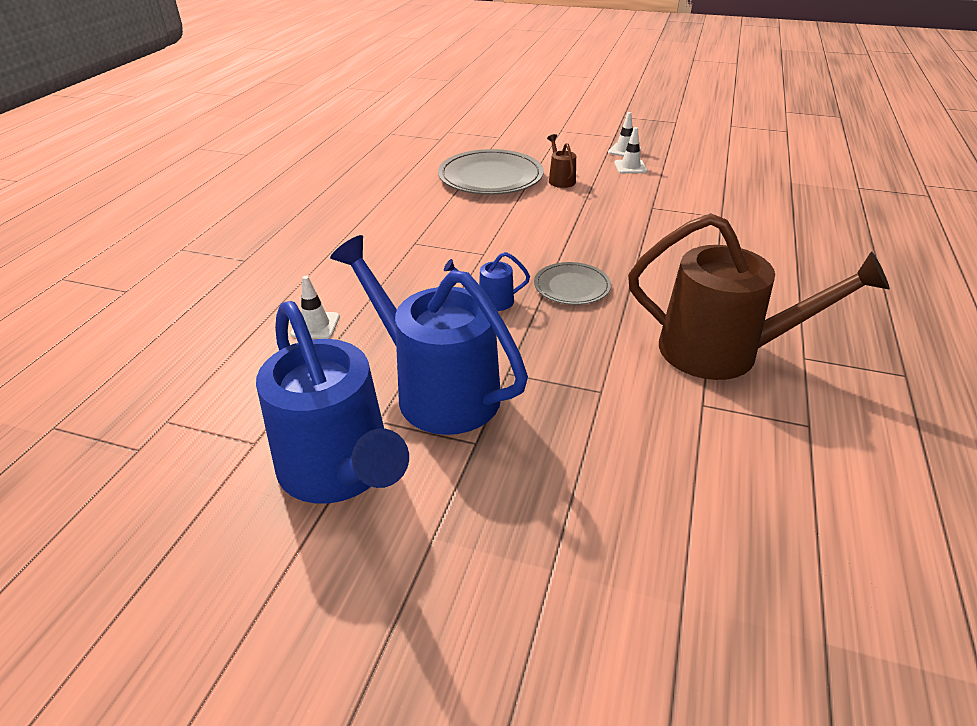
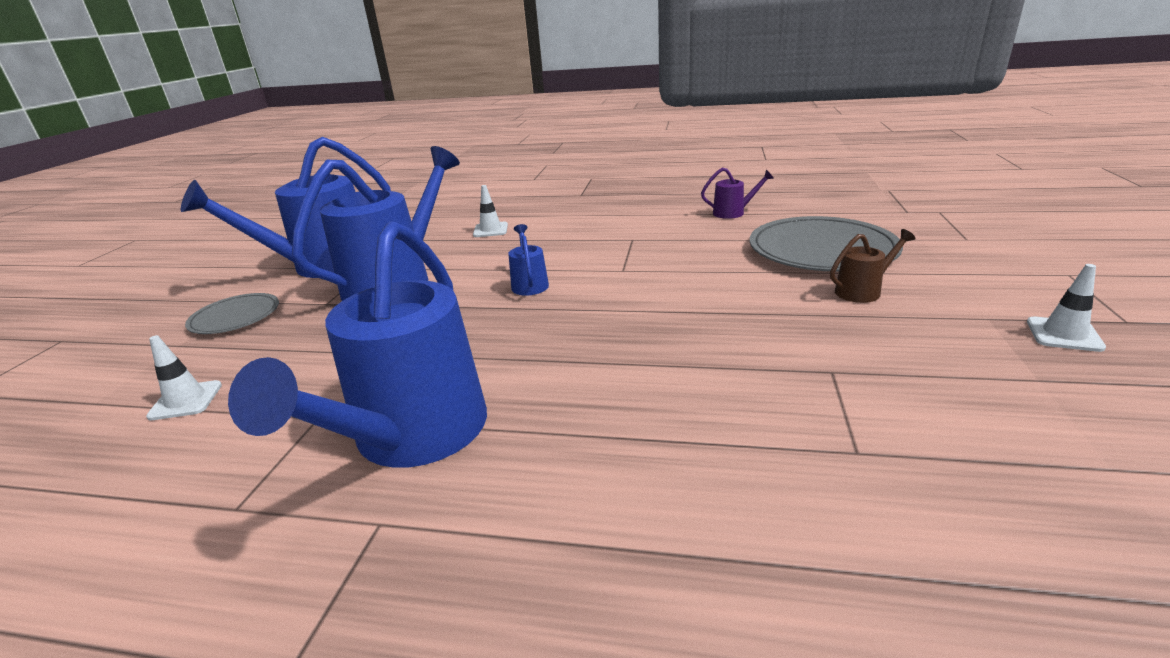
camera: 85 degrees right, 10 degrees down
(386, 192) = (733, 213): none -> purple watering can
(571, 286) = (562, 322): grey plate -> grey plate (235, 317)
(630, 167) = (988, 344): white traffic cone -> white traffic cone (186, 400)
(722, 351) = (413, 436): brown watering can -> blue watering can

